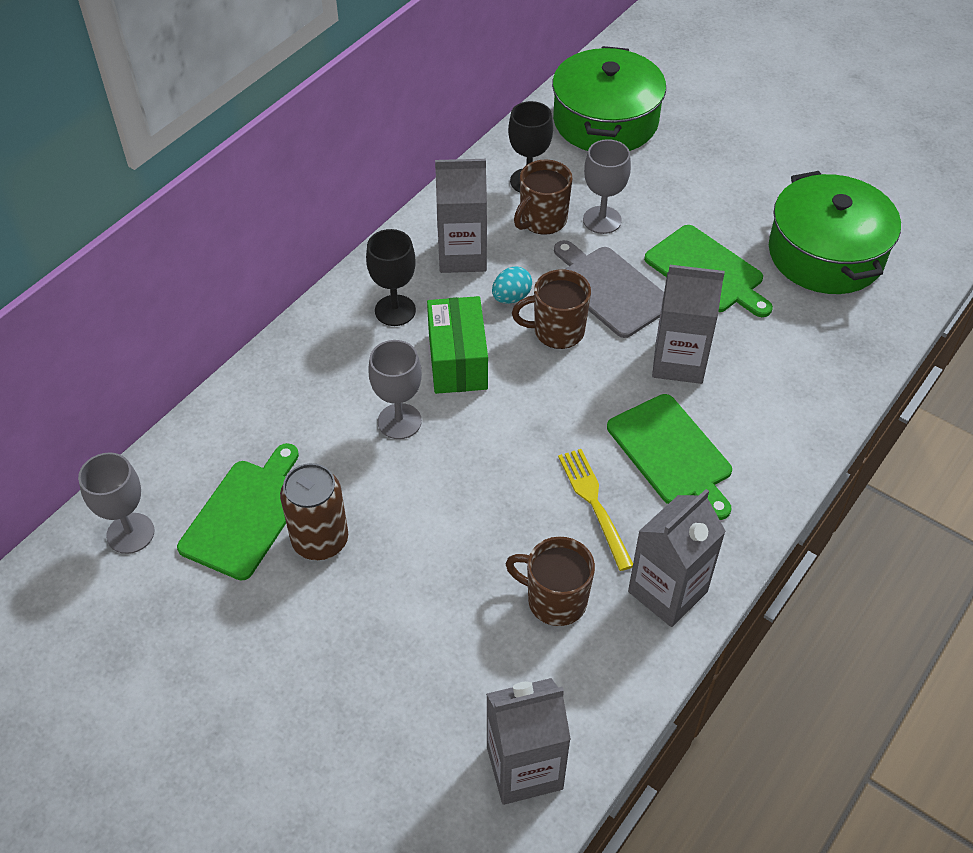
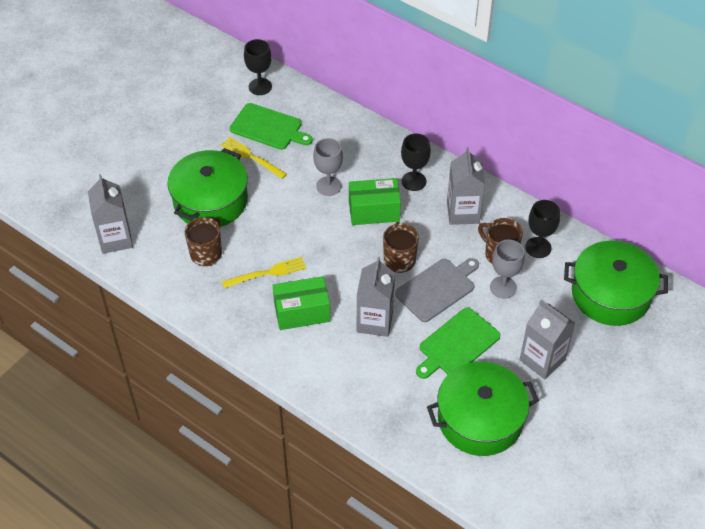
camera: 90 degrees right, 0 degrees up
(130, 533) = (260, 87): grey goblet -> black goblet
(320, 540) = (251, 157): brown can -> yellow fork
(427, 602) = (210, 201): none -> green pot
(511, 297) = (427, 237): turquoise egg -> none
(667, 592) = (207, 303): grey carton -> grey carton (542, 360)
(671, 453) = (302, 312): green cutting board -> green box

